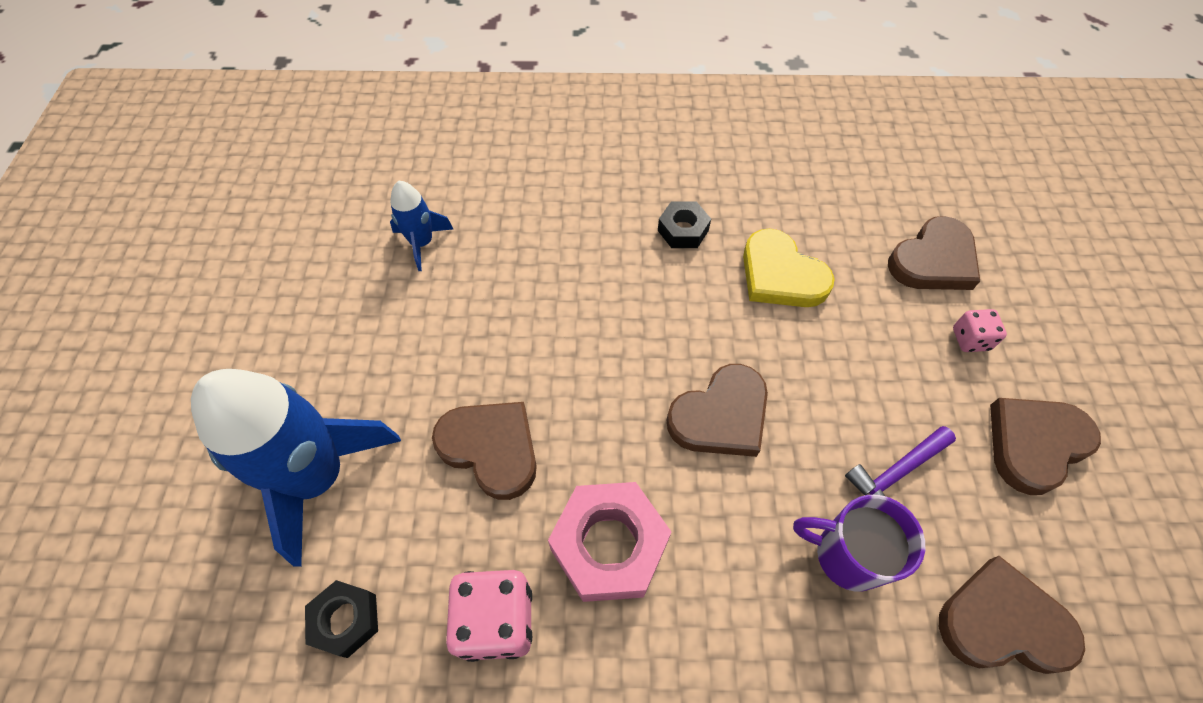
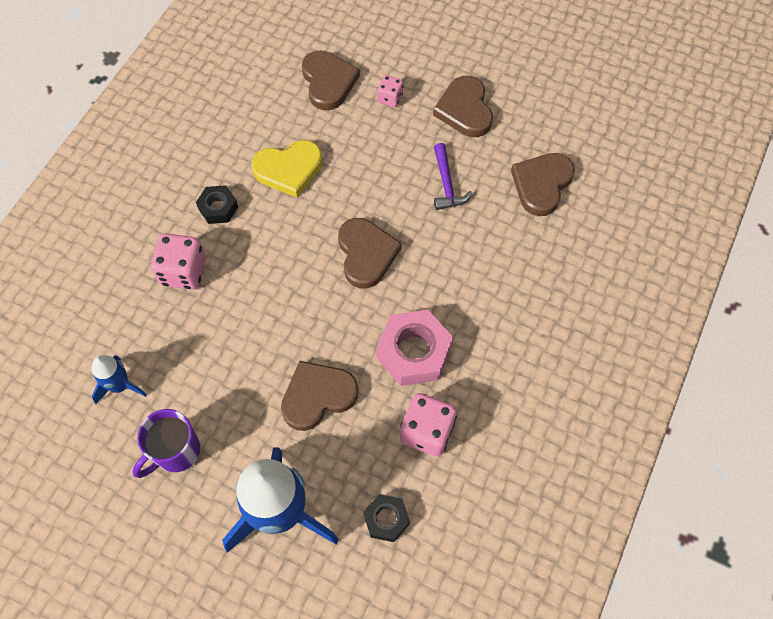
camera: 65 degrees left, 5 degrees up
(584, 235) = (183, 272): none -> pink dice
(847, 555) = (477, 234): purple mug -> purple mug (176, 452)

